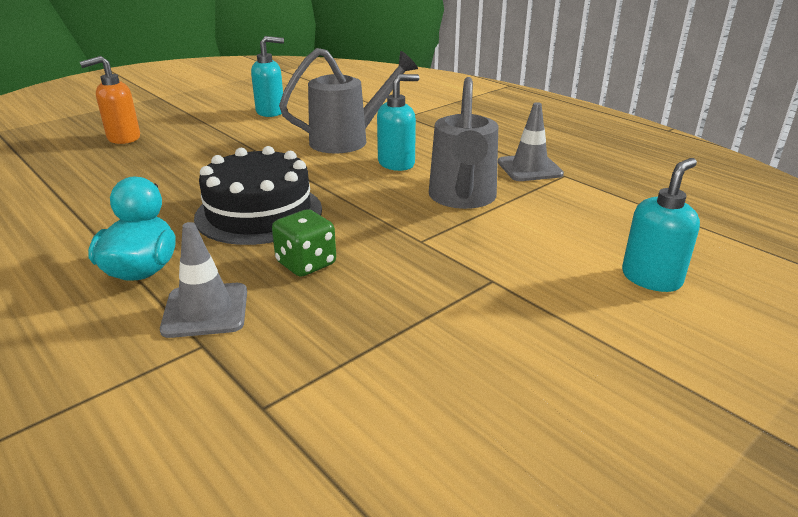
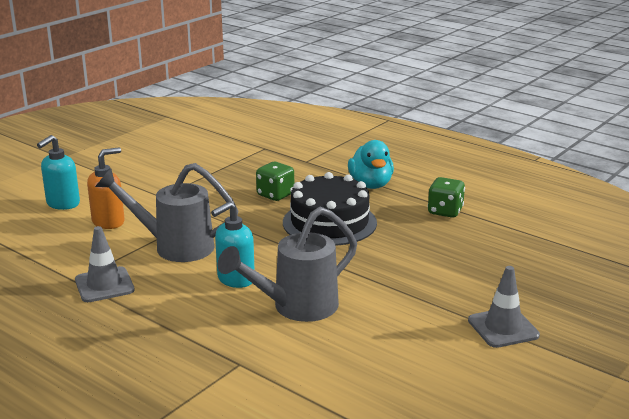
camera: 170 degrees right, 5 degrees down
(96, 215) = (445, 211): none -> green dice
(123, 138) = (540, 288): orange soap dispenser -> orange soap dispenser (108, 222)
(205, 310) = (316, 171): grey traffic cone -> grey traffic cone (503, 328)
(271, 112) = (423, 353): turquoise soap dispenser -> none
(462, 199) = (174, 246): grey watering can -> grey watering can turned 75 degrees counterclockwise

